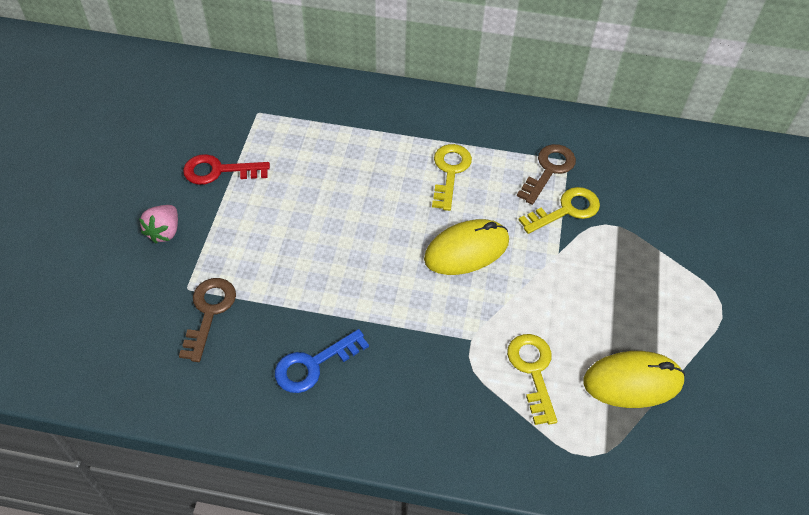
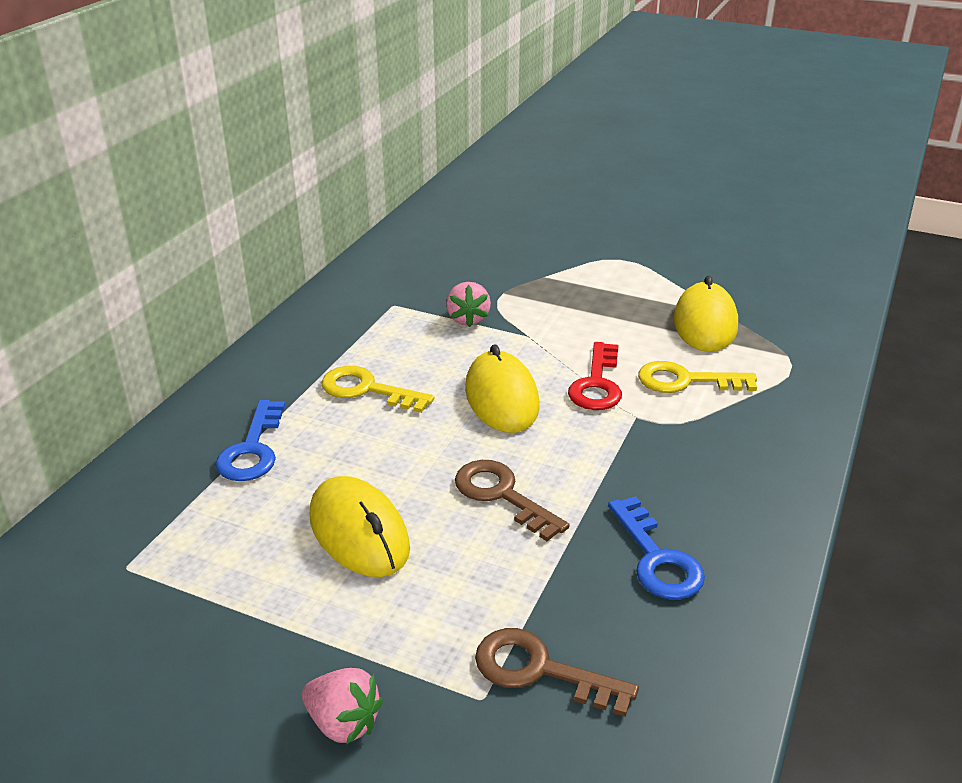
camera: 75 degrees left, 20 degrees down
(219, 171) = (235, 631): red key -> red key (597, 384)
(305, 203) = (359, 532): none -> yellow mouse
(369, 132) = (252, 449): none -> blue key
(548, 170) = (402, 319): brown key -> brown key (502, 495)
(566, 210) = (468, 319): yellow key -> pink strawberry

